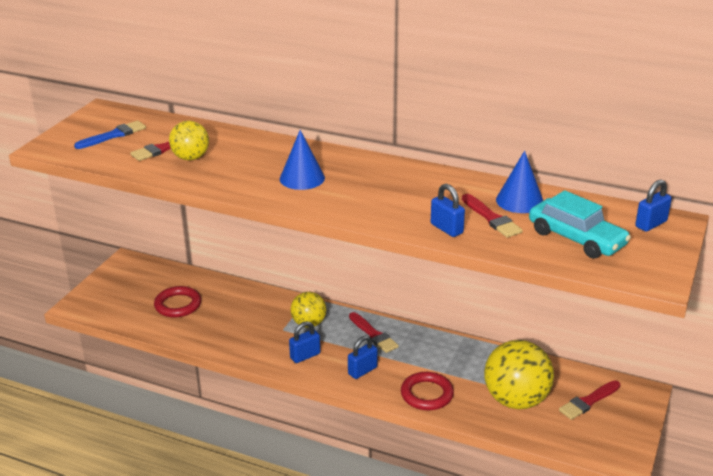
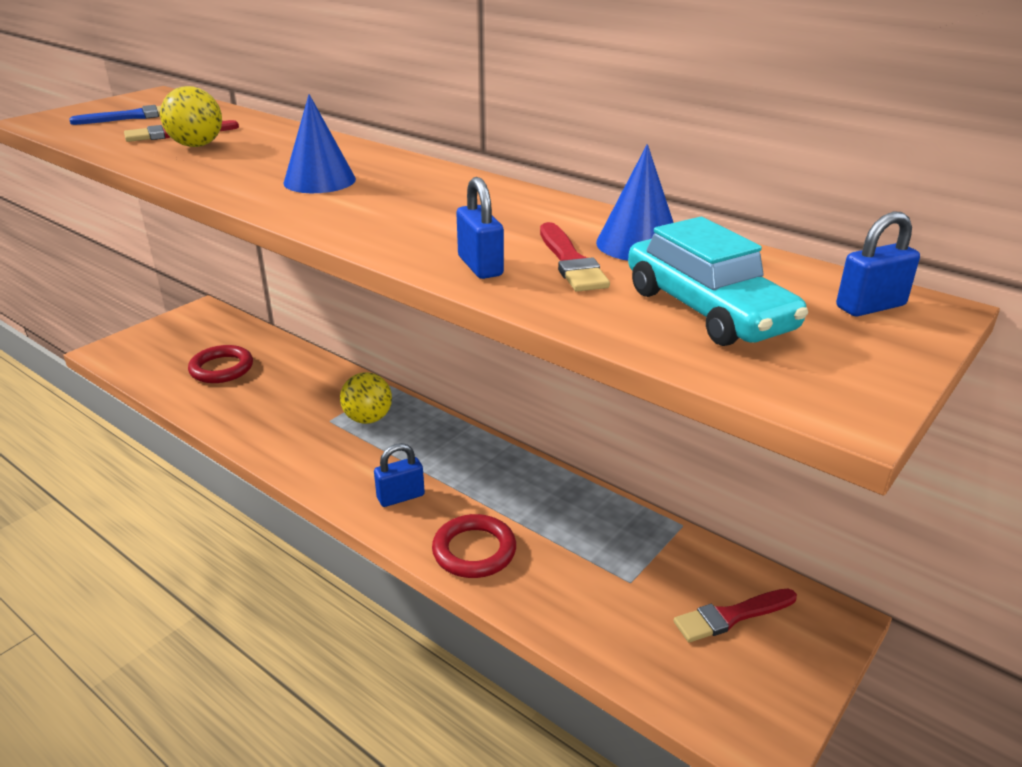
camera: 15 degrees right, 0 degrees up
(305, 356) = (335, 461): blue padlock -> none
(373, 334) = (446, 448): red brush -> none
(516, 400) = (610, 589): yellow ball -> none

